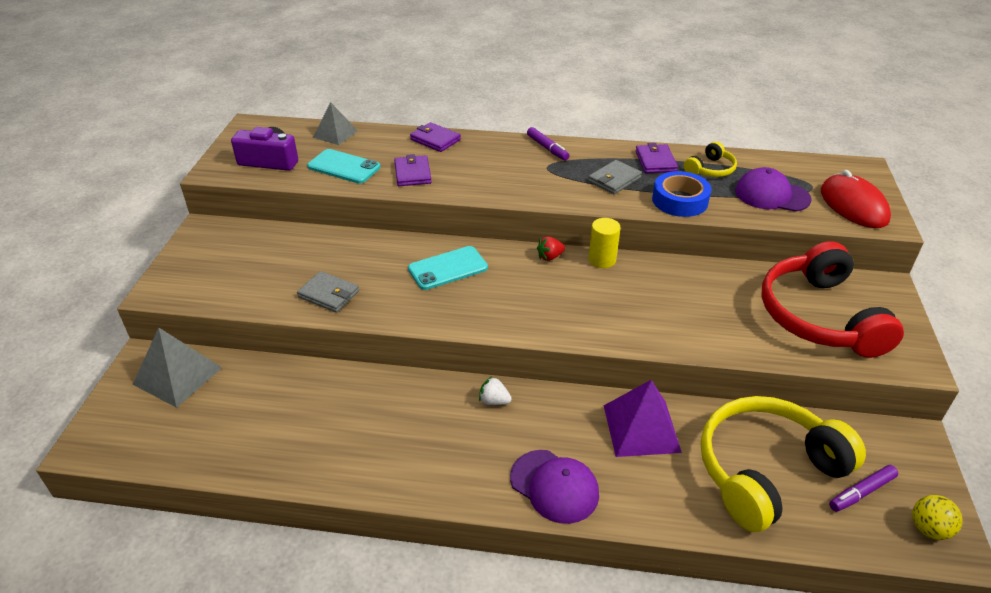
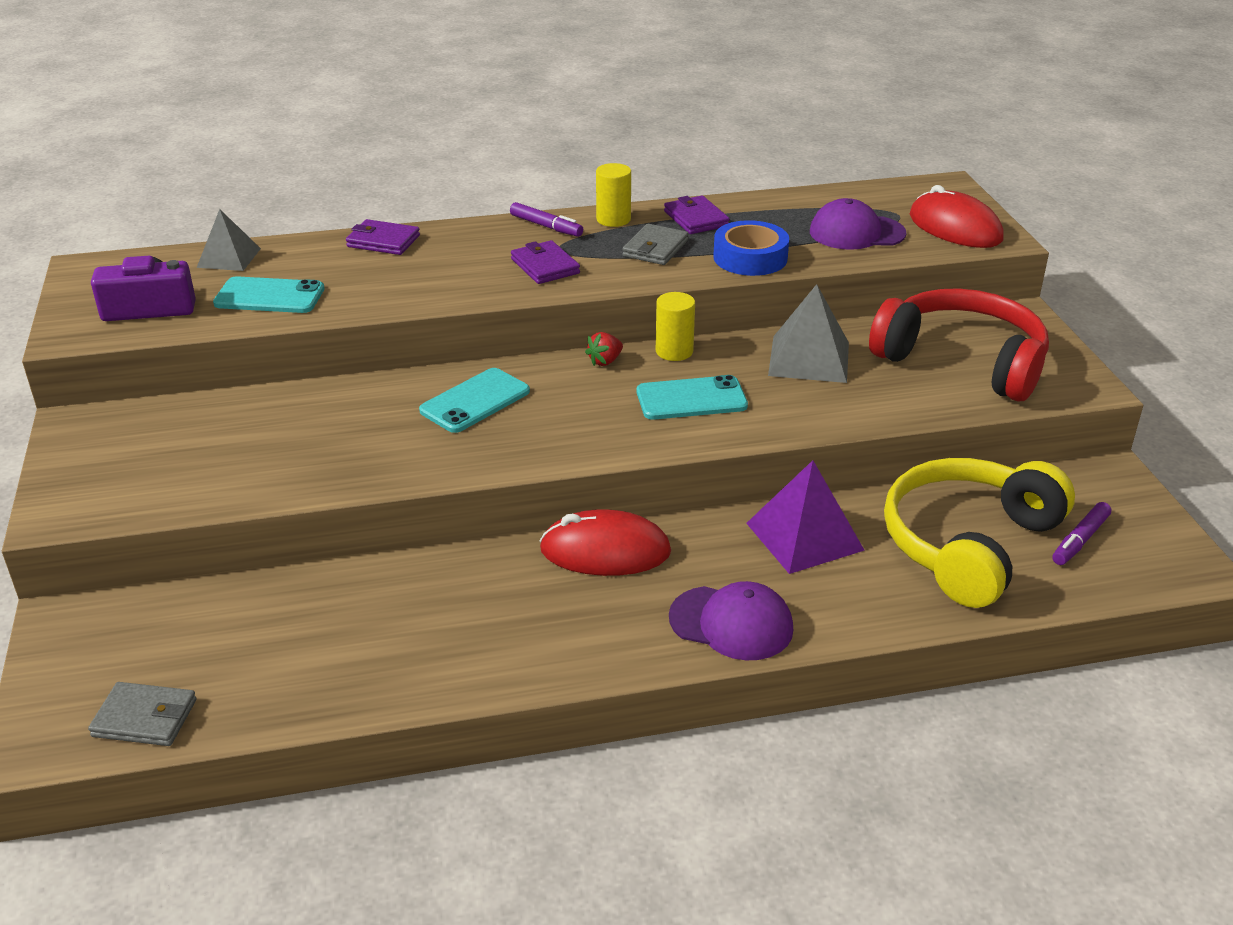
camera: 20 degrees left, 5 degrees down
(177, 376) = (130, 627): grey pyramid -> grey pyramid (809, 359)
(329, 294) = (323, 465): grey wallet -> grey wallet (145, 718)
(412, 173) = (376, 287): purple wallet -> purple wallet (545, 266)
(494, 401) = (605, 551): white strawberry -> red mouse
(596, 151) = (613, 219): none -> yellow cylinder
(596, 301) = (691, 399): none -> turquoise phone
(710, 169) = (769, 216): yellow headphones -> none
(819, 316) = (962, 361): red headphones -> red headphones turned 150 degrees clockwise
(928, 529) = (1163, 557): yellow ball -> none

